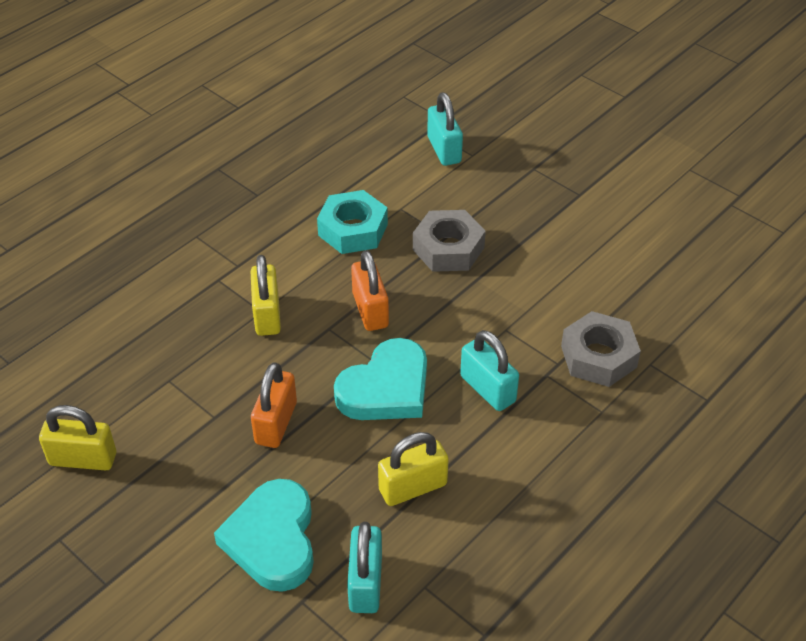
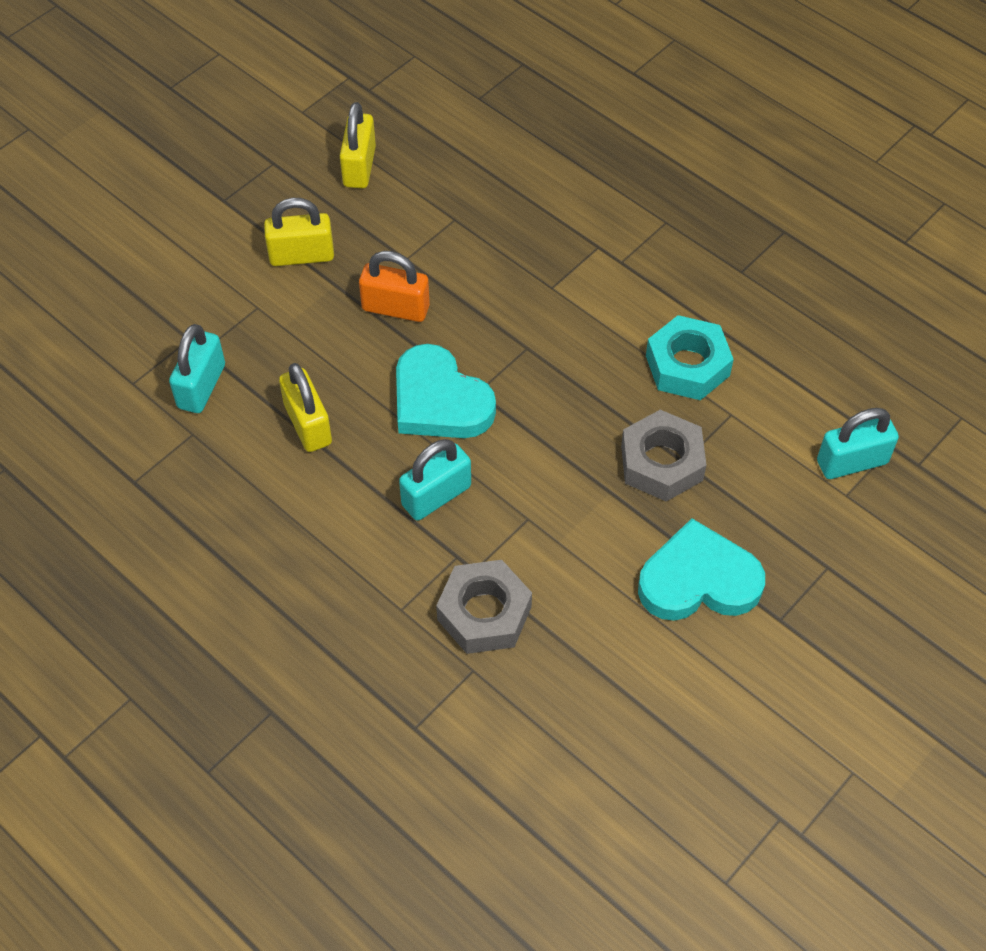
camera: 90 degrees right, 10 degrees up
(267, 315) = (545, 292): yellow padlock -> yellow padlock (301, 255)
(272, 539) = (257, 313): turquoise heart -> turquoise heart (698, 580)
(365, 583) = (201, 386): turquoise padlock -> turquoise padlock turned 75 degrees counterclockwise
(370, 310) = (555, 385): orange padlock -> none

